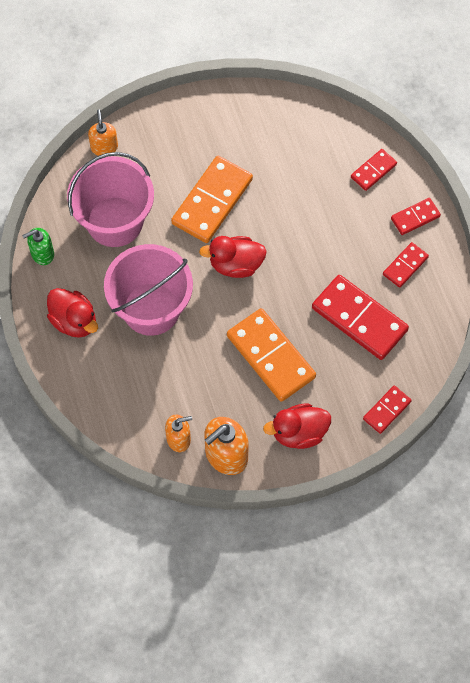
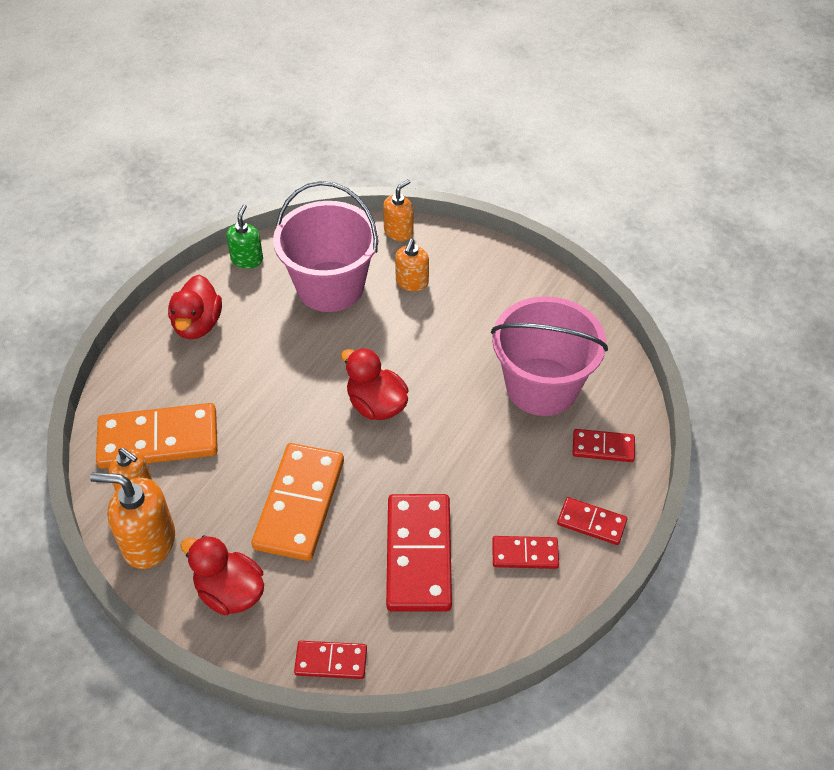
camera: 50 degrees right, 15 degrees down
(42, 254) = (247, 259): green soap dispenser -> green soap dispenser turned 75 degrees clockwise
(151, 309) = (263, 372): pink bucket -> pink bucket (542, 386)
(156, 173) = (412, 282): none -> orange soap dispenser
(212, 201) = (426, 341): orange domino -> orange domino (158, 439)

